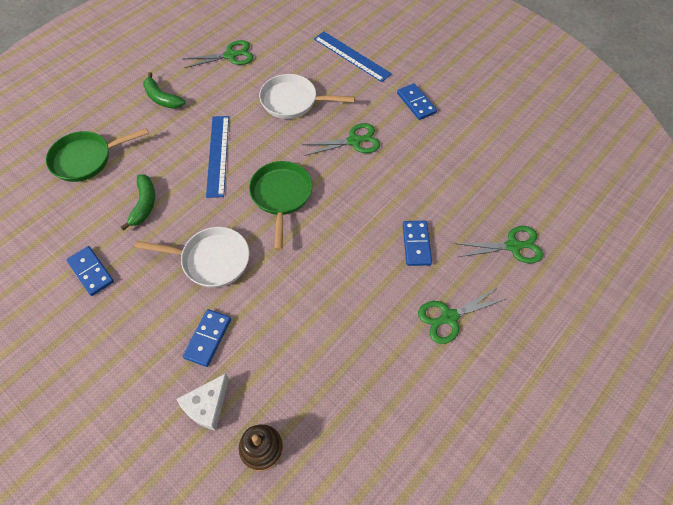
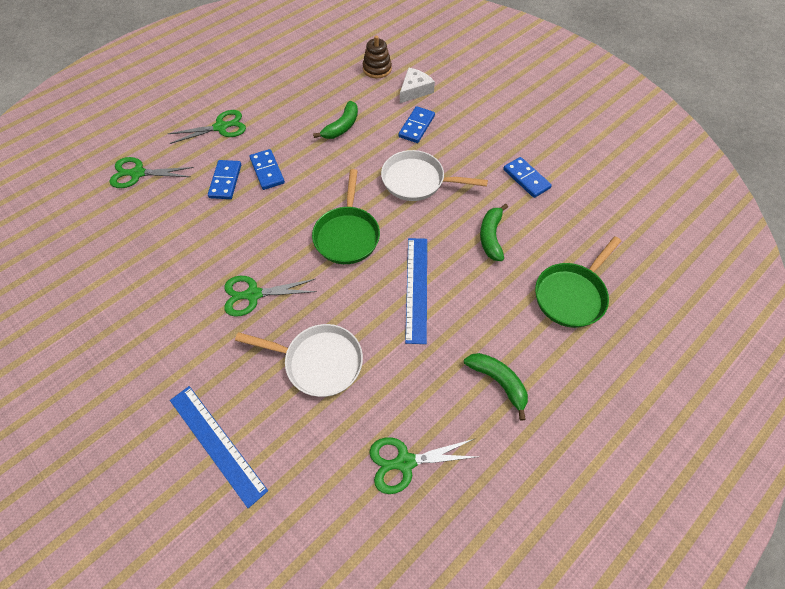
camera: 175 degrees left, 0 degrees up
(86, 159) = (571, 295): green pan -> green pan turned 150 degrees clockwise
(301, 330) = (342, 127): none -> green banana
(416, 103) = (156, 345): blue domino -> blue domino (267, 171)

